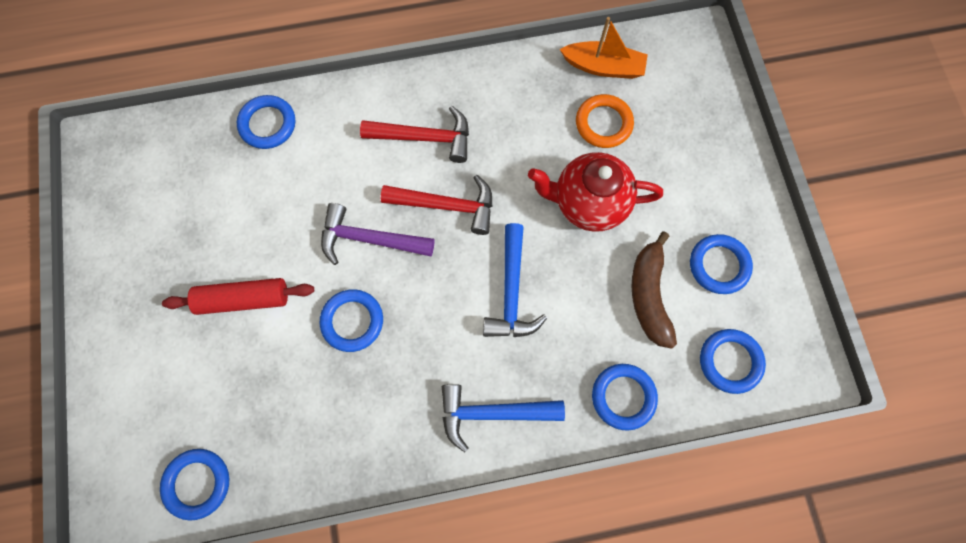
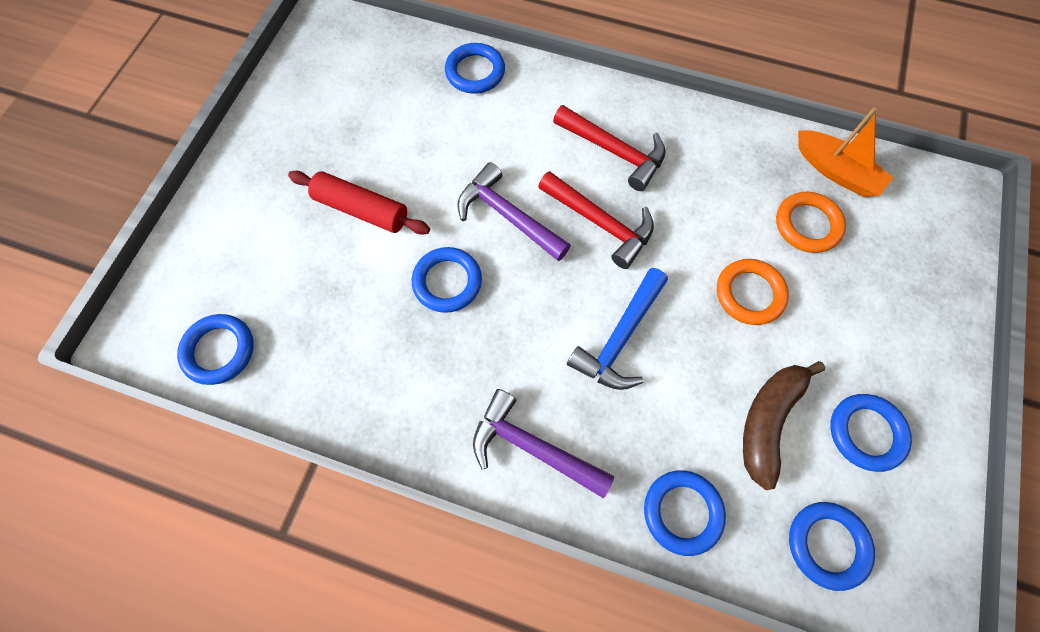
camera: 30 degrees right, 5 degrees down
(492, 413) = (532, 447): blue hammer -> purple hammer
(588, 203) = (749, 294): red teapot -> orange ring

